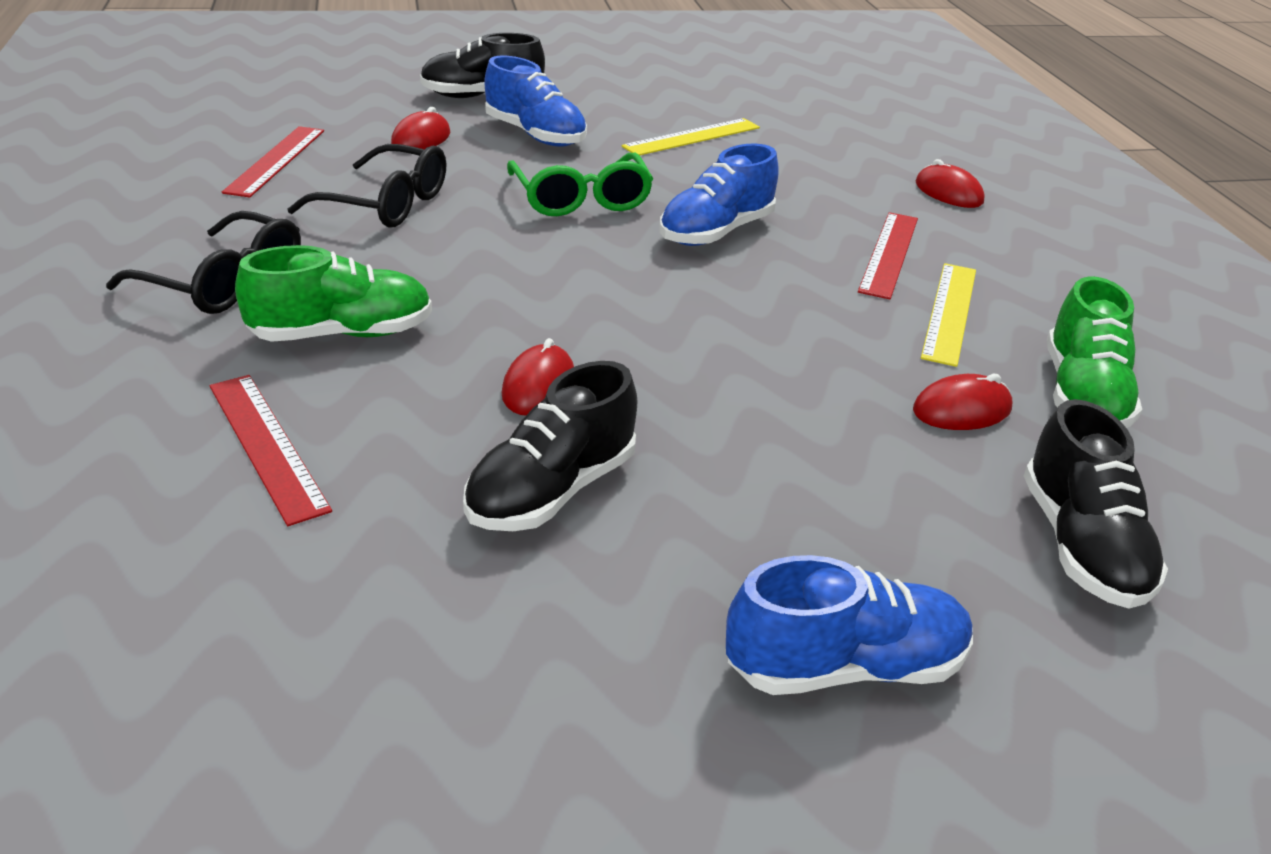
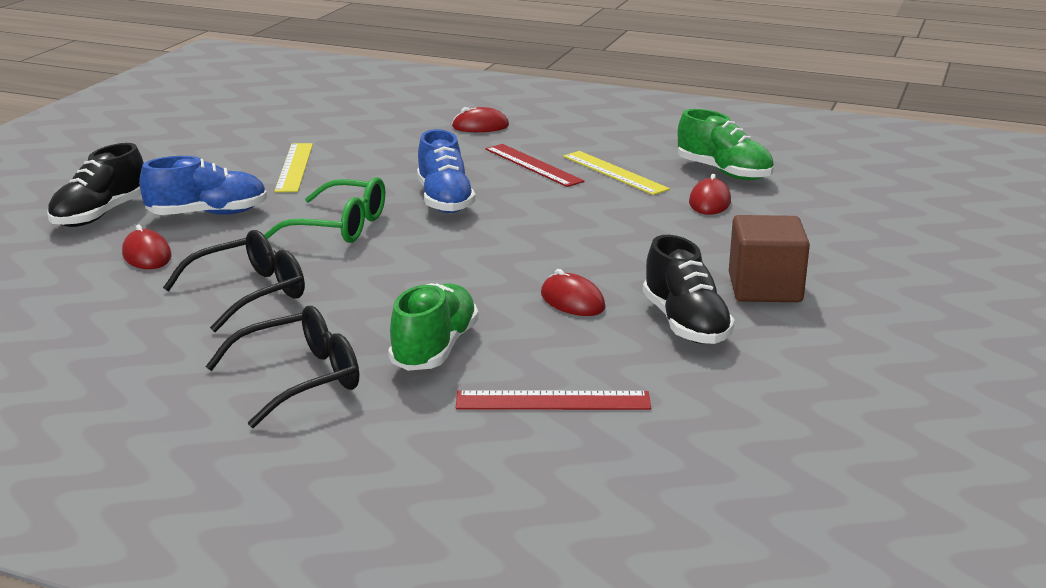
camera: 55 degrees left, 10 degrees down
(276, 160) = (96, 320): red ruler -> none
(732, 534) = (765, 288): none -> brown cube
(844, 666) = (882, 293): blue shoe -> none
(1081, 545) = (838, 216): black shoe -> none

